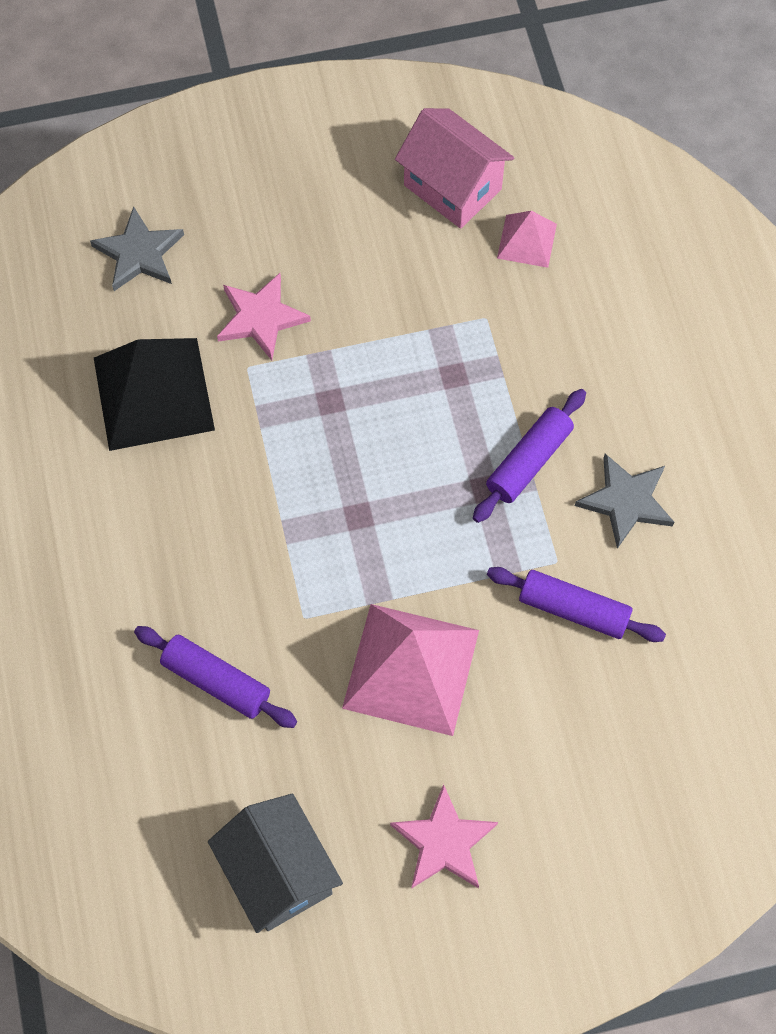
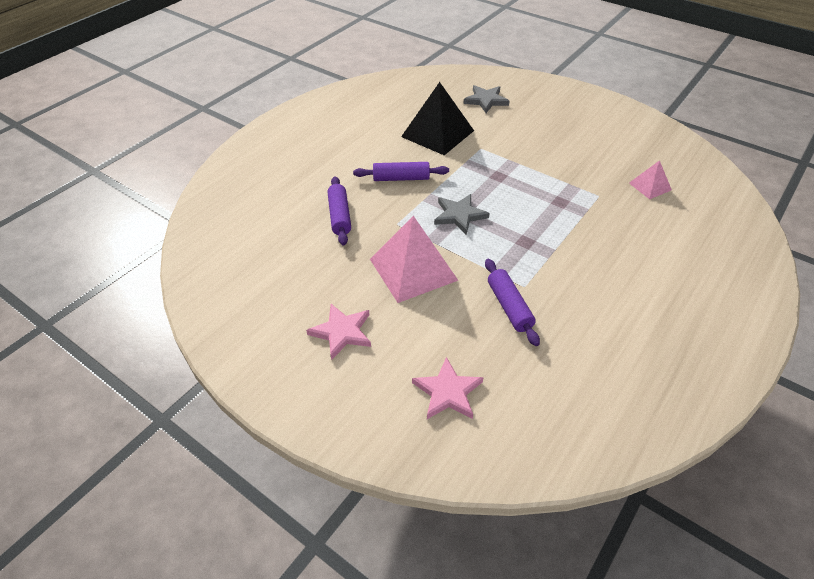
camera: 50 degrees right, 20 degrees down
(261, 318) = (505, 140): pink star -> pink star (447, 392)
(278, 873) = (271, 285): grey house -> none
(452, 187) = (636, 153): pink house -> none
(528, 461) = (557, 247): purple rolling pin -> purple rolling pin (401, 178)
(626, 501) = (585, 291): grey star -> grey star (459, 215)

